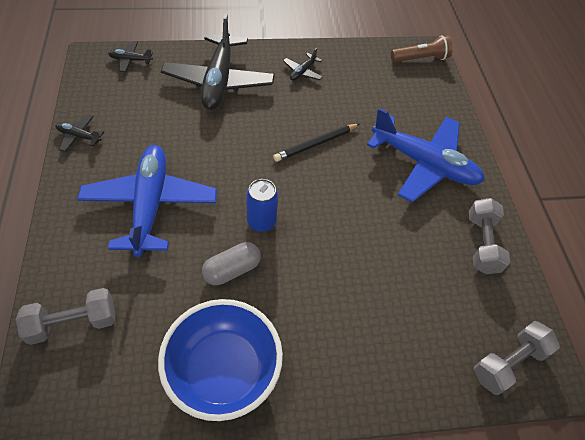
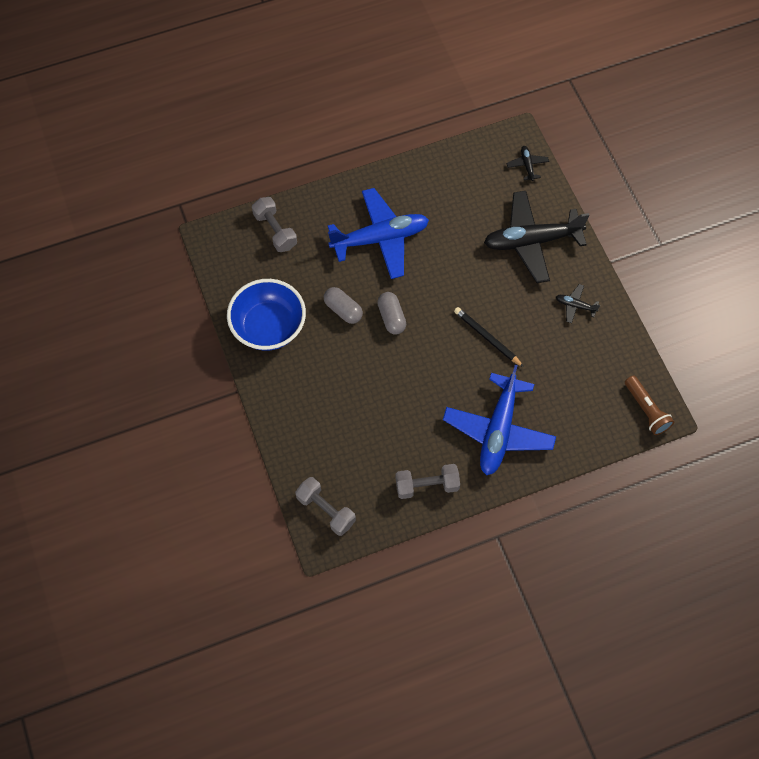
camera: 80 degrees right, 10 degrees up
(79, 136) = (426, 166): black plane -> none
(261, 221) = (391, 317): blue can -> grey capsule

